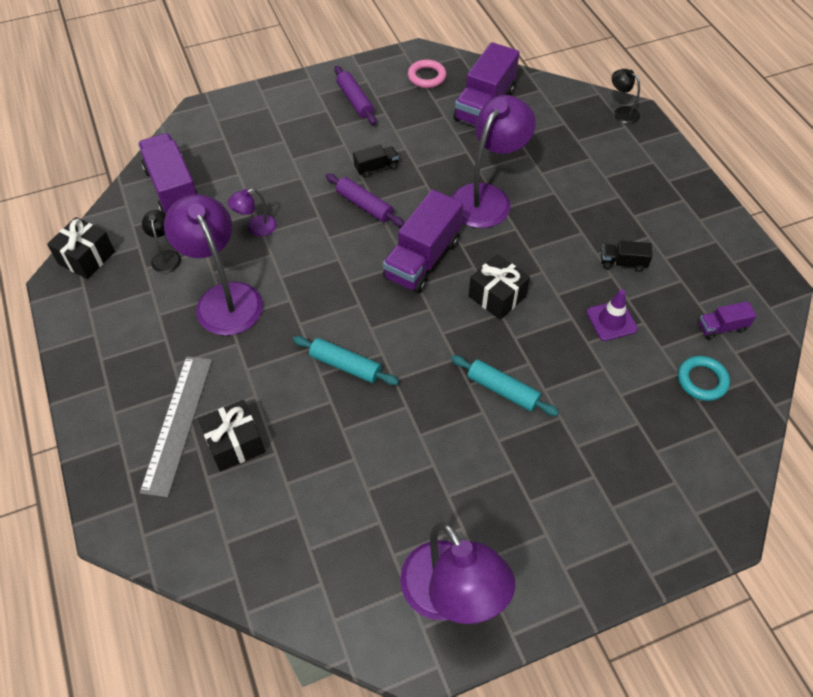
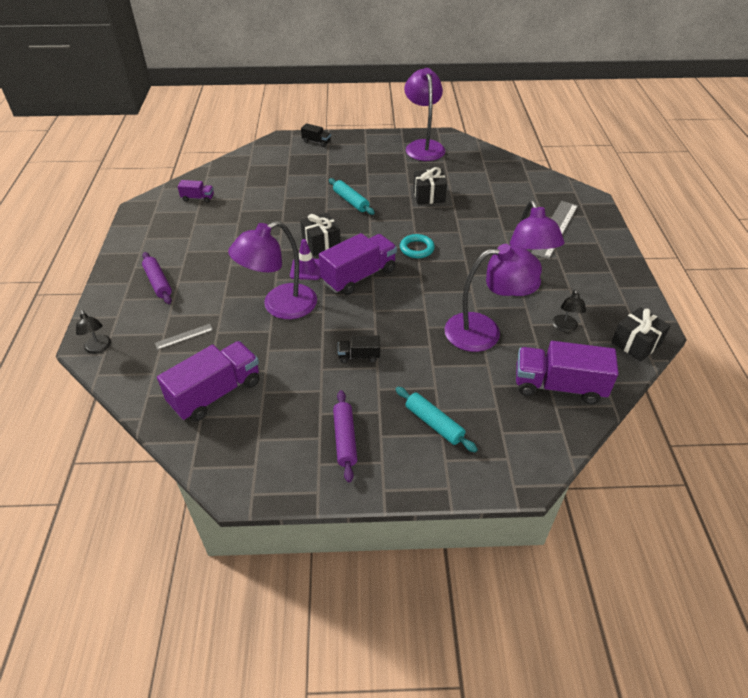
camera: 160 degrees left, 10 degrees down
(173, 190) = (558, 386): purple truck -> purple truck turned 105 degrees clockwise
(235, 443) = (520, 213): black gift -> black gift (429, 196)
(256, 228) = (484, 331): purple lamp -> purple lamp, size x2.16
(345, 365) = (441, 232): turquoise rolling pin -> turquoise rolling pin (434, 423)
(364, 205) = (385, 326): purple rolling pin -> purple rolling pin (158, 282)
(426, 77) = (249, 448): pink ring -> none
(556, 142) = (184, 336): none -> grey ruler
(611, 321) = (259, 215): purple traffic cone -> purple traffic cone (306, 269)
(623, 263) = (221, 241): black truck -> black truck (316, 142)
(702, 380) = (236, 181): turquoise ring -> turquoise ring (416, 249)

